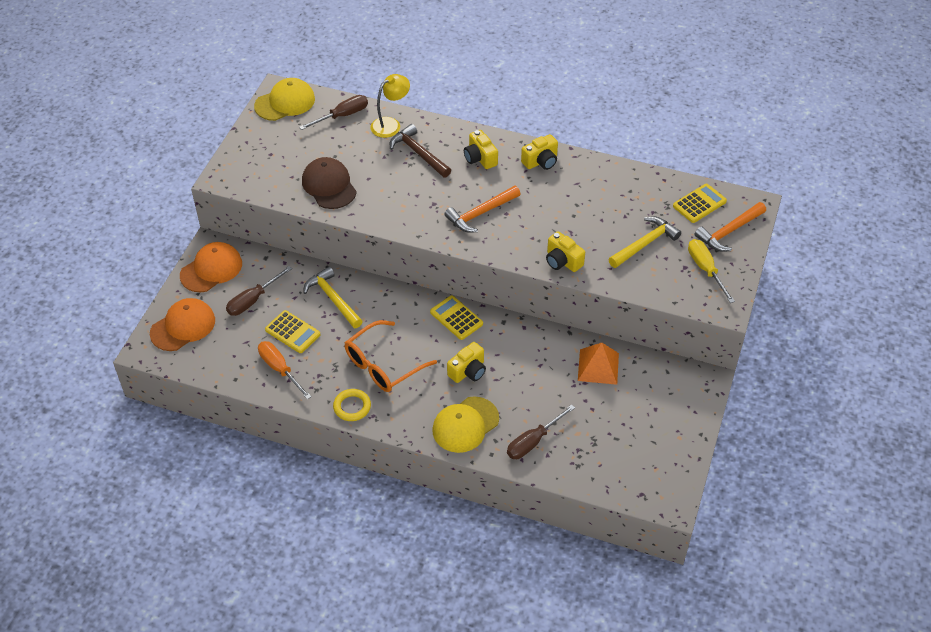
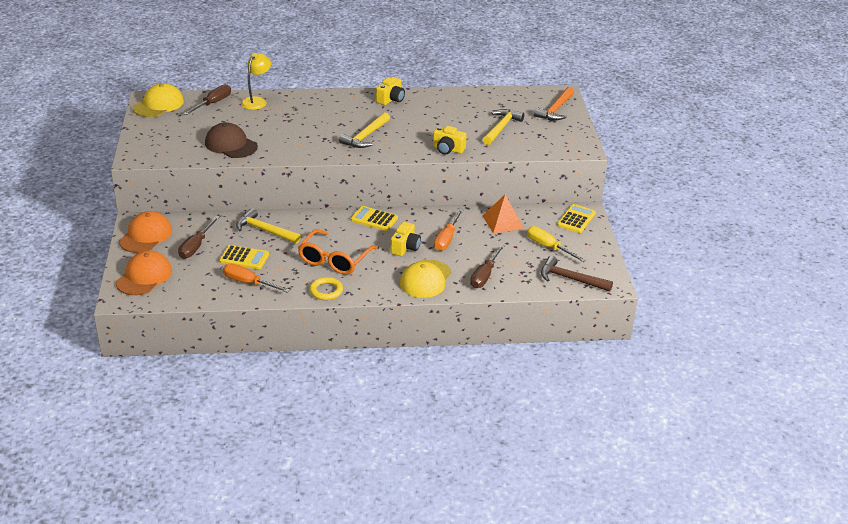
camera: 25 degrees left, 15 degrees down
(418, 153) = (291, 113): brown hammer -> brown hammer (570, 279)
(480, 158) = (342, 106): yellow camera -> none
(481, 213) = (366, 136): orange hammer -> yellow hammer
(520, 373) = (447, 239): none -> orange screwdriver
(699, 204) = (524, 99): yellow calculator -> yellow calculator (576, 219)
(705, 269) = (554, 132): yellow screwdriver -> yellow screwdriver (548, 247)

